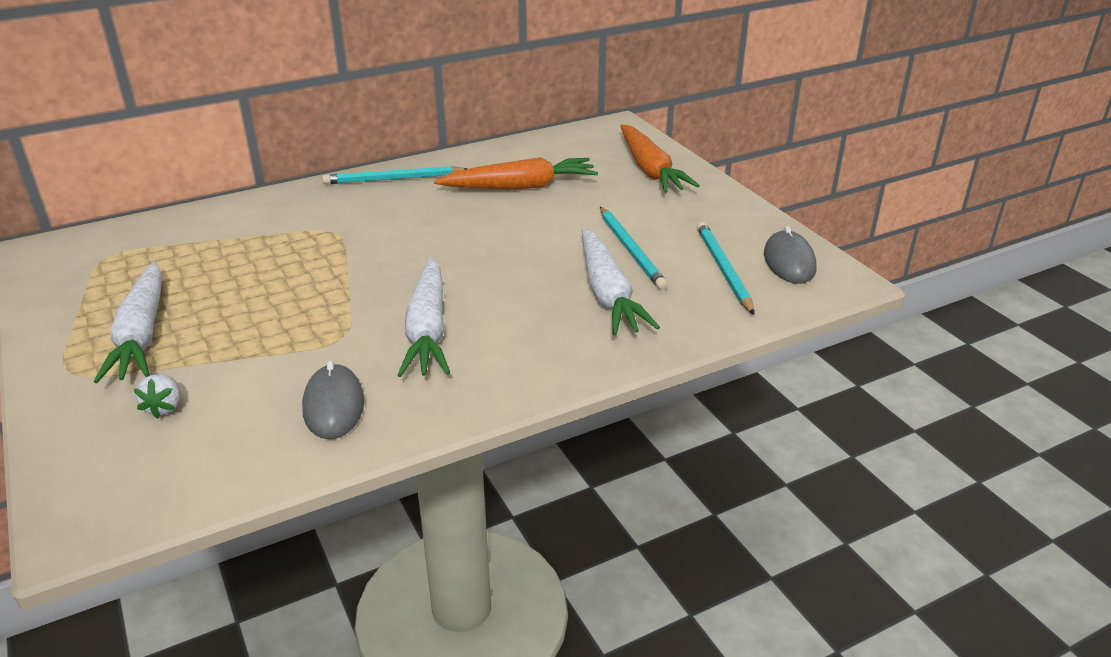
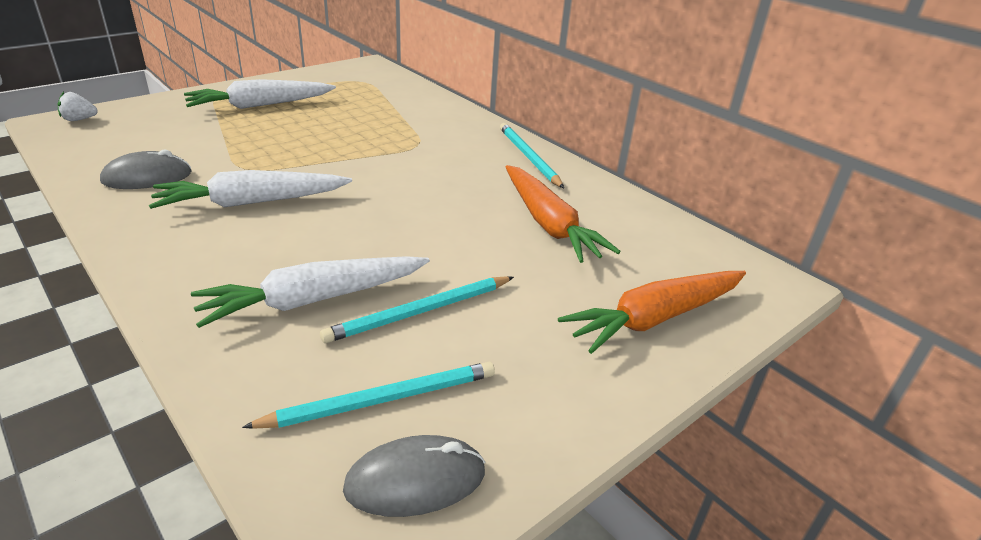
camera: 75 degrees right, 0 degrees up
(164, 407) = (168, 124): white strawberry -> white strawberry (79, 119)

